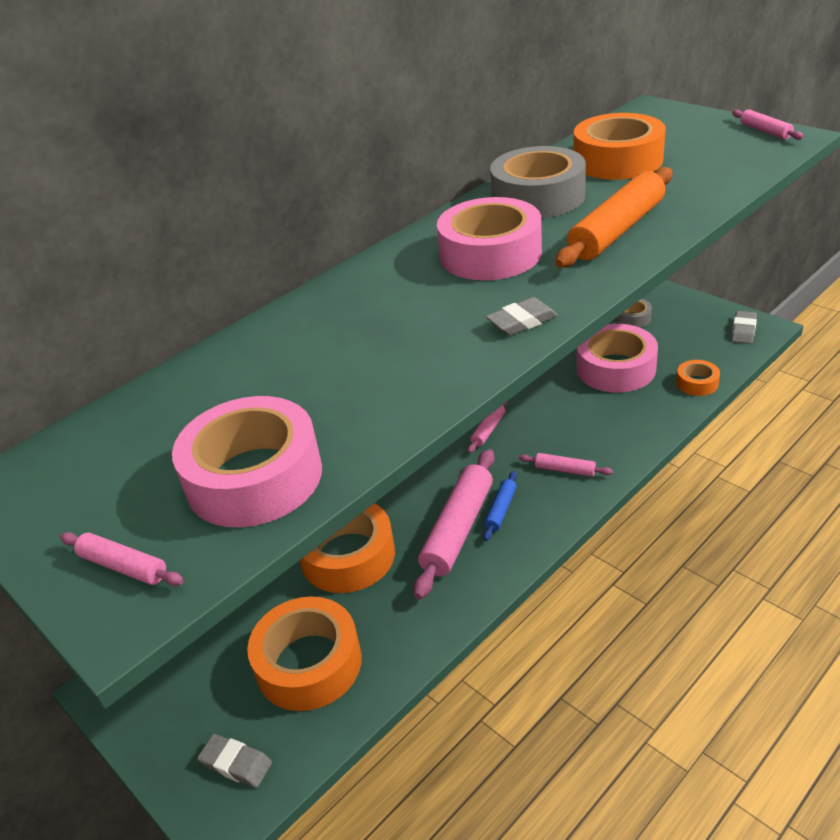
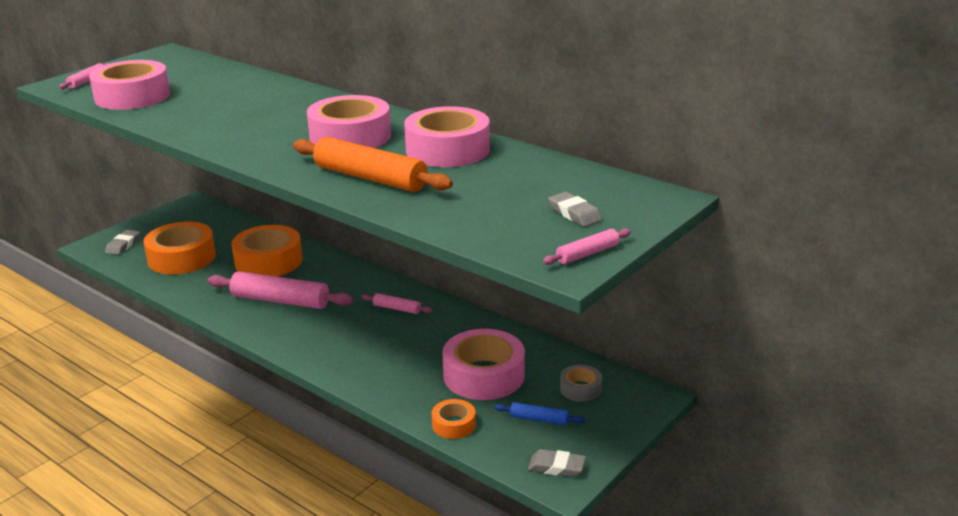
camera: 80 degrees right, 10 degrees down
(501, 510) = (296, 317): blue rolling pin -> blue rolling pin (539, 419)
(522, 321) = (245, 148): grey eraser -> grey eraser (574, 214)
(538, 197) = (448, 150): grey tape -> pink tape
(565, 470) = (336, 346): pink rolling pin -> none
(617, 160) = (520, 180): orange tape -> none

